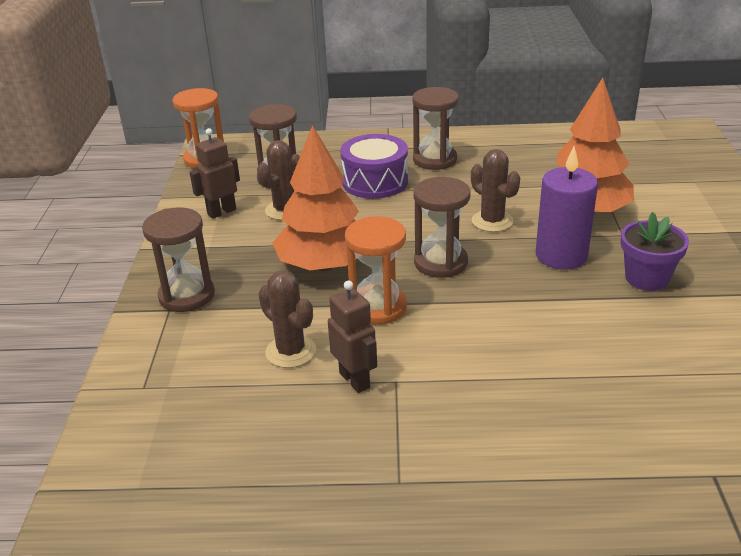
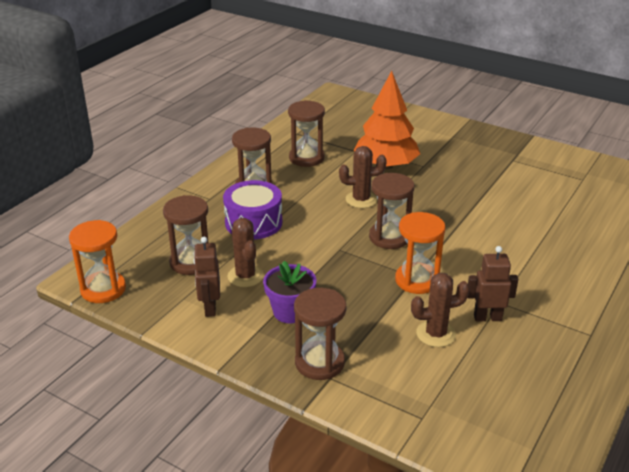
camera: 60 degrees left, 0 degrees up
(324, 265) = (343, 284): orange tree -> none
(529, 164) = (306, 158): none -> brown hourglass
(561, 255) = (425, 194): purple candle -> none
(646, 278) = (473, 179): purple flower pot -> purple flower pot (290, 312)

